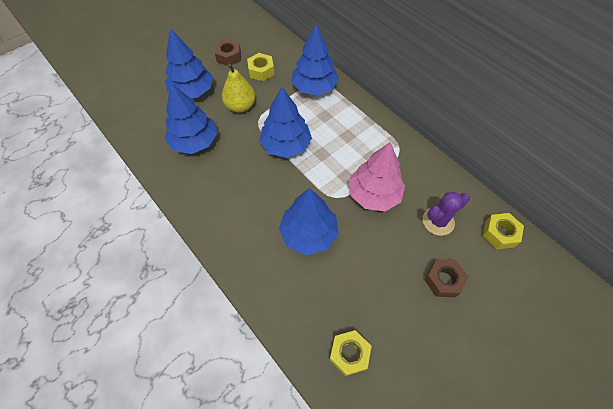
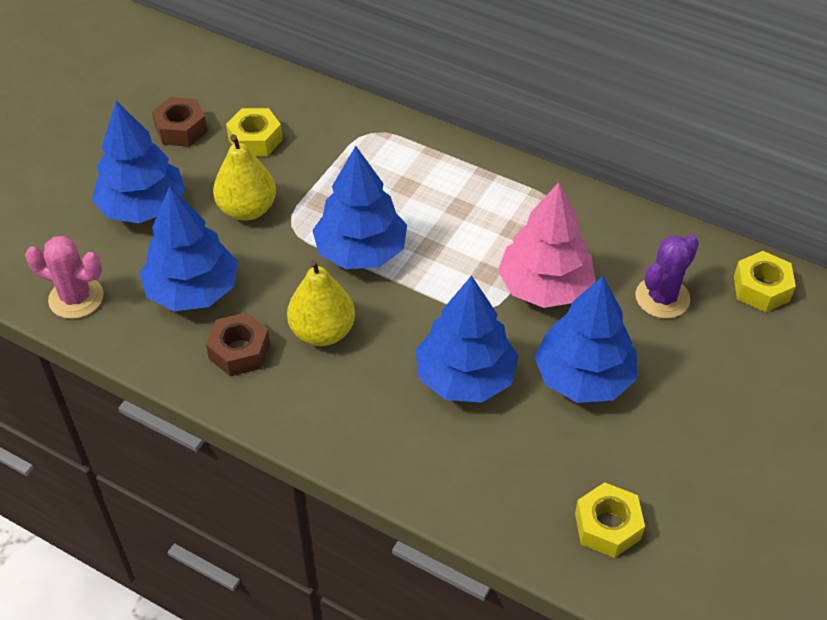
camera: 20 degrees left, 10 degrees down
(139, 129) = (76, 298): none -> pink cactus
(246, 183) = (322, 332): none -> yellow pear
(314, 87) = (365, 143): blue tree -> blue tree (583, 377)
(443, 280) = (704, 380): brown nut -> brown nut (239, 351)

